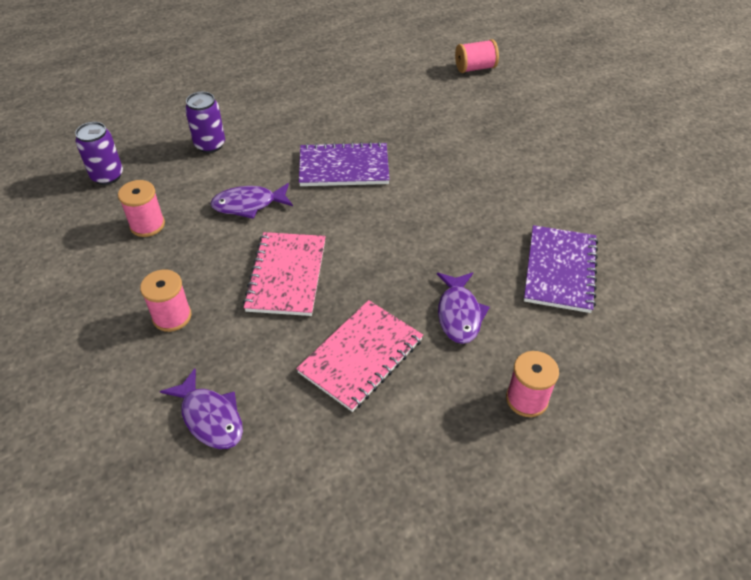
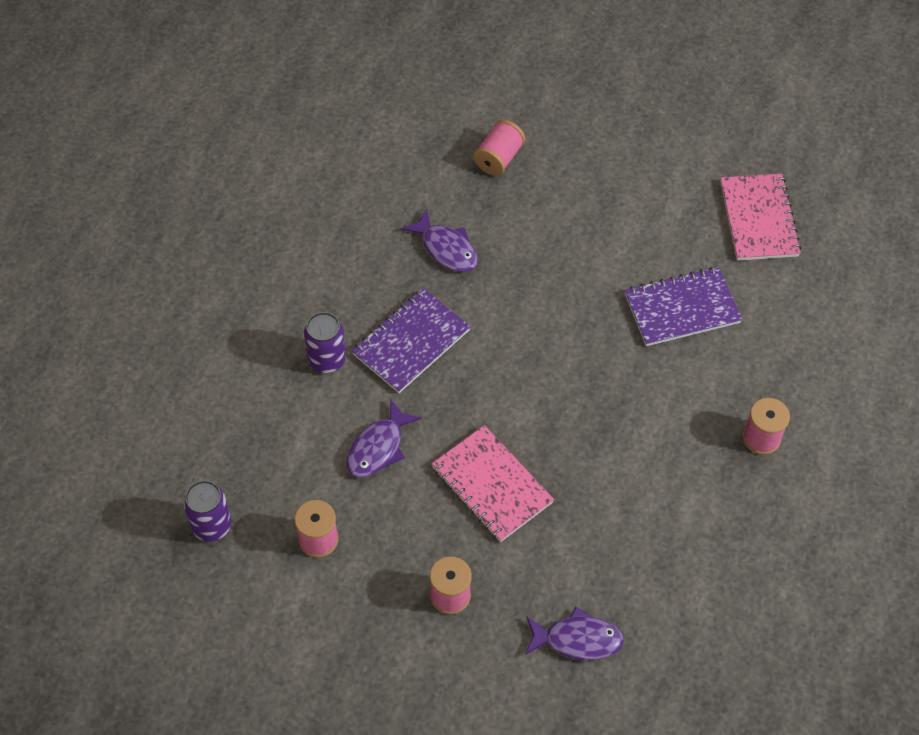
camera: 45 degrees left, 10 degrees up
(210, 145) = (261, 415): purple can -> purple can (327, 360)
(361, 356) = (623, 502): pink notebook -> pink notebook (758, 219)
(459, 314) = (651, 408): purple fish -> purple fish (446, 248)
(475, 68) = (396, 130): pink spool -> pink spool (498, 158)
(560, 270) = (682, 308): purple notebook -> purple notebook turned 75 degrees counterclockwise

